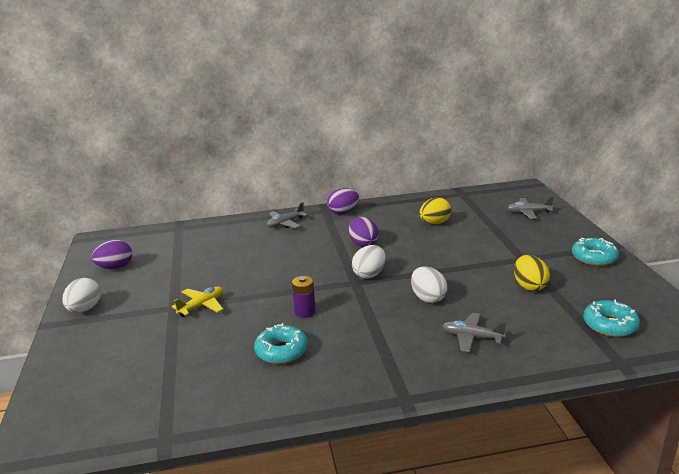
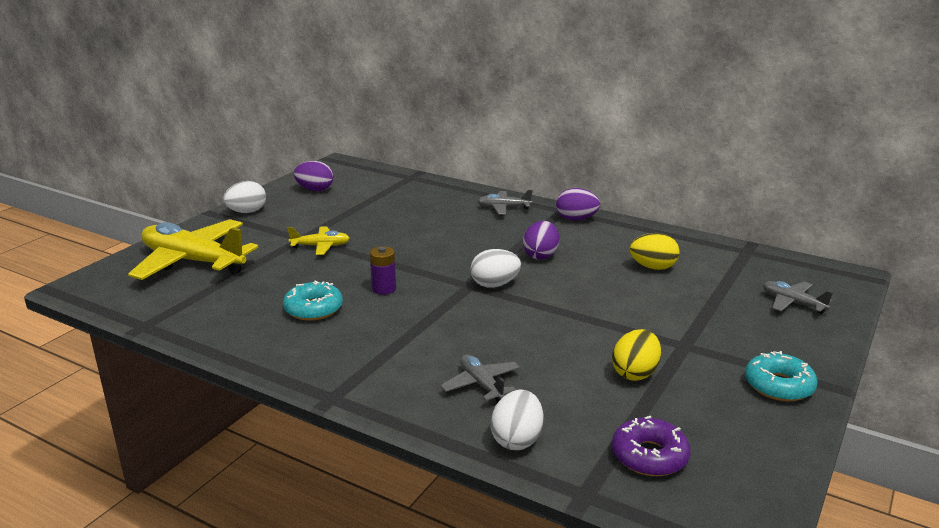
camera: 40 degrees right, 0 degrees up
(110, 369) = (193, 261): none -> yellow plane
(428, 298) = (508, 331): white egg -> white egg (517, 440)
(610, 325) = (649, 456): turquoise donut -> purple donut

